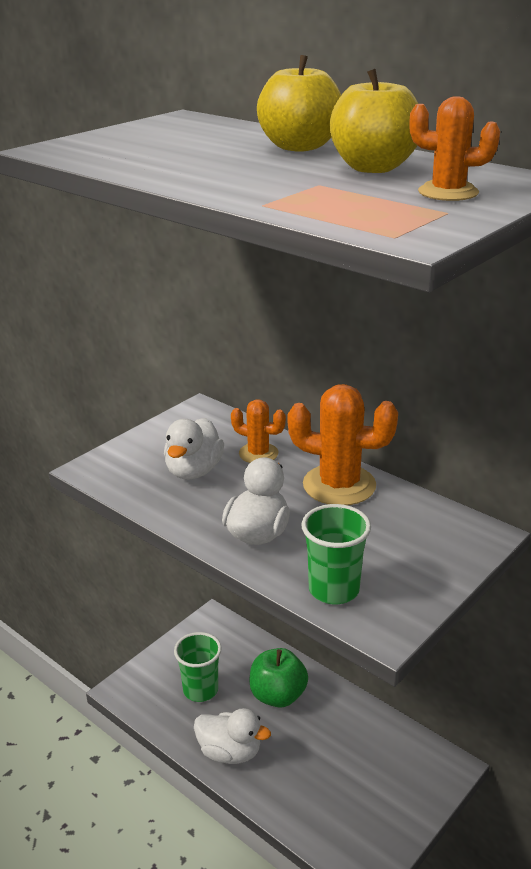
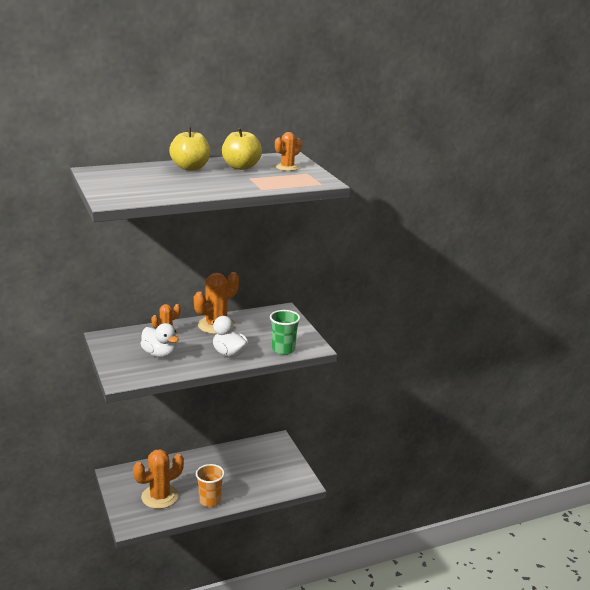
camera: 65 degrees left, 5 degrees down
(200, 690) = (160, 497): green cup -> orange cactus
(230, 752) = (210, 501): white duck -> orange cup
(278, 695) = (190, 472): green apple -> none

